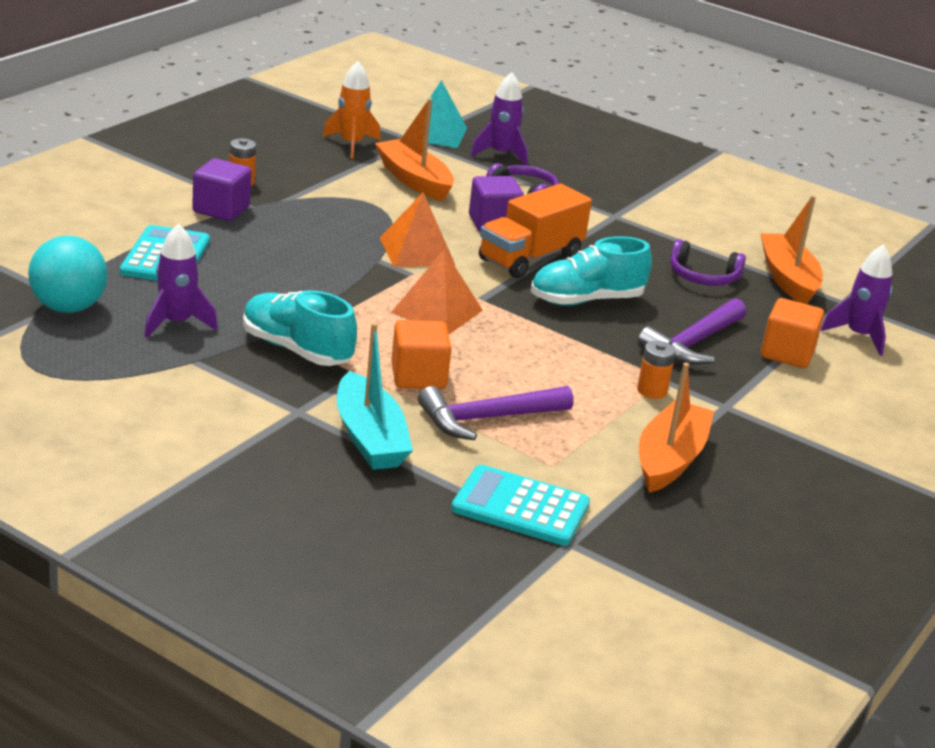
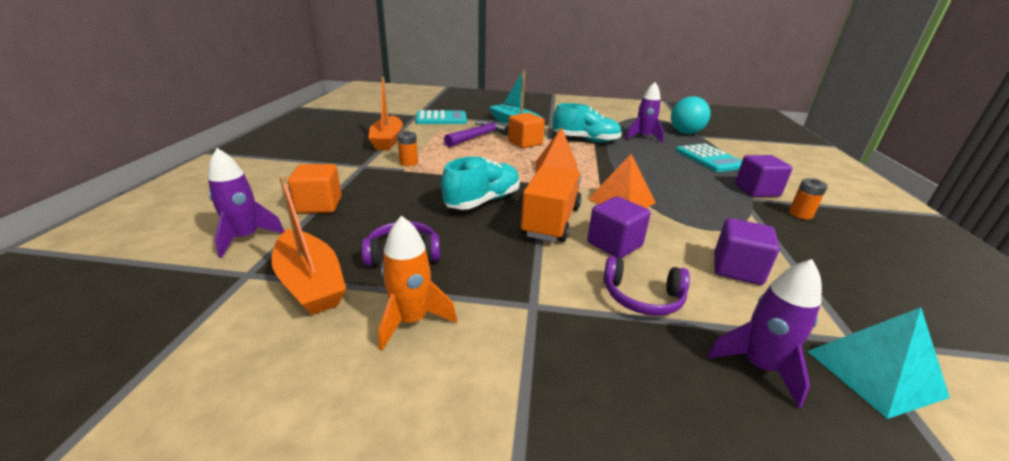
camera: 155 degrees right, 0 degrees up
(351, 144) = (861, 296): orange rocket -> orange rocket (411, 321)
(414, 180) = (737, 269): orange boat -> purple cube
(693, 343) = (393, 193): purple hammer -> none

